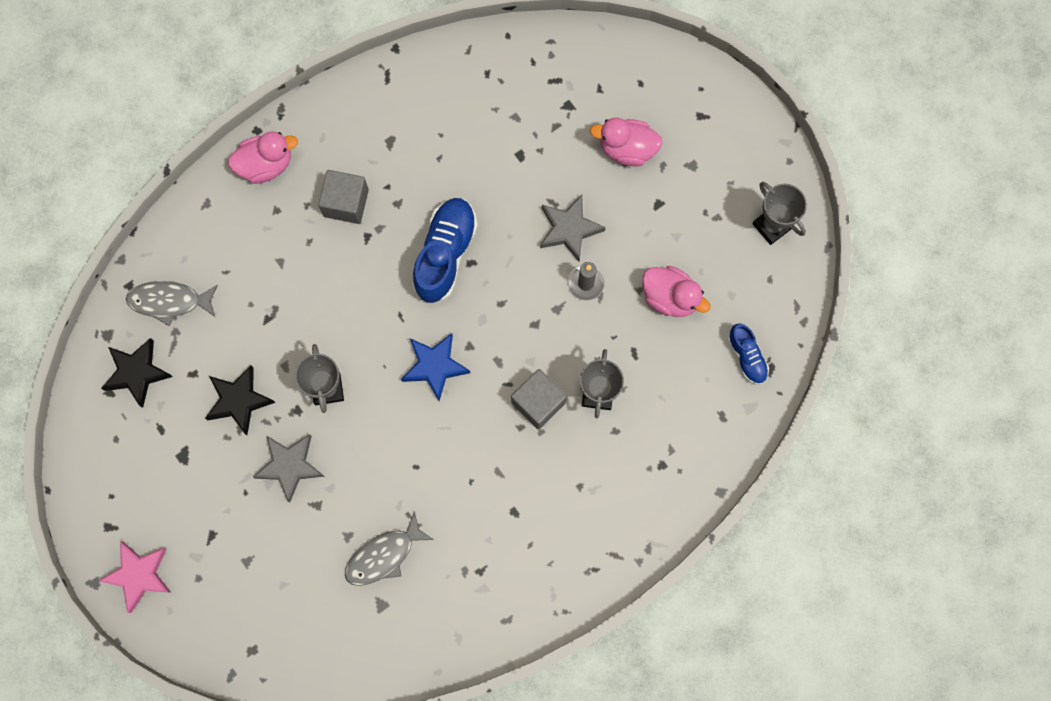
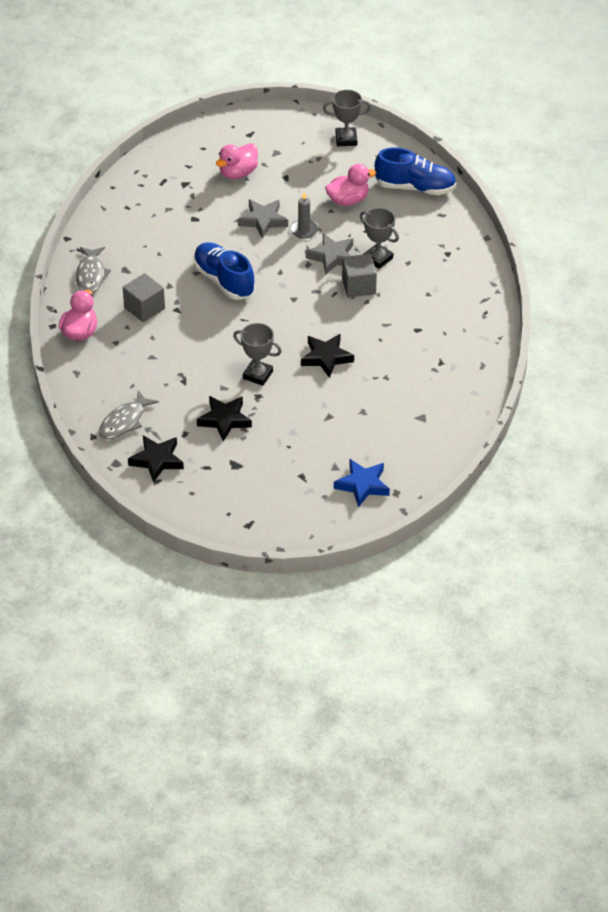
camera: 55 degrees left, 30 degrees down
(139, 575) = (295, 525): pink star -> none
(290, 466) = (291, 416): grey star -> grey star (332, 257)
(384, 555) = (391, 401): grey fish -> grey fish (91, 275)
(402, 443) = (326, 358): none -> black star
(434, 366) = (291, 320): blue star -> blue star (362, 485)
(746, 357) = (415, 187): blue shoe -> blue shoe, size x1.81

